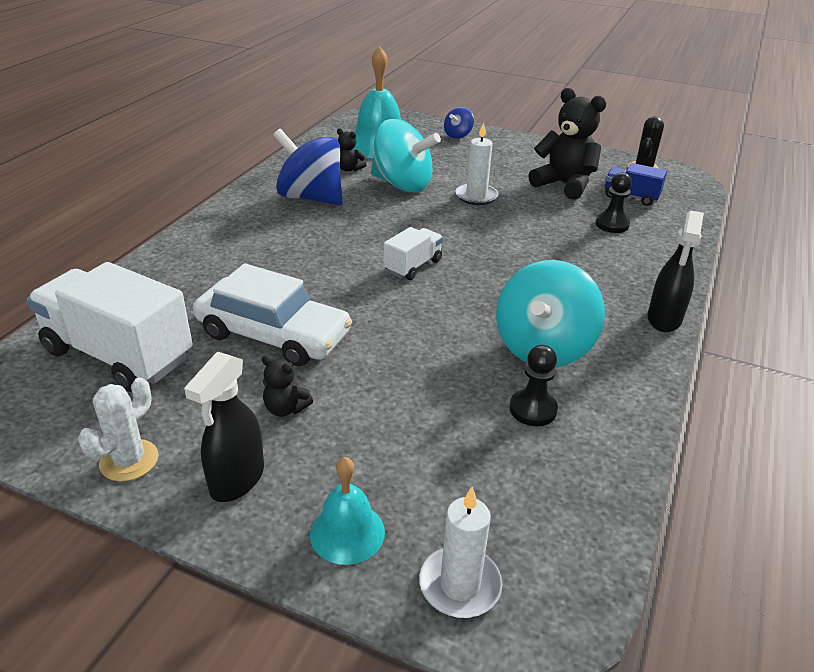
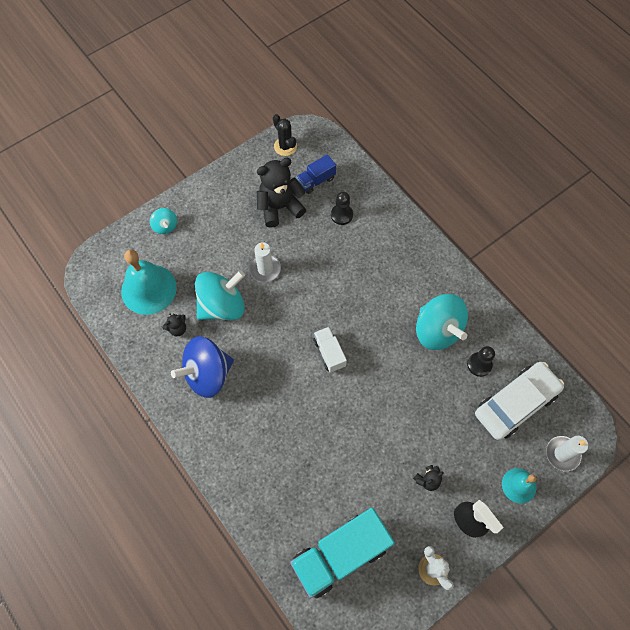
camera: 60 degrees left, 30 degrees up
(118, 355) = (340, 555): white truck -> turquoise truck
(273, 334) = (361, 462): white car -> white car (516, 403)
(458, 135) = (165, 226): blue spinning top -> turquoise spinning top
(664, 319) = (442, 257): black spray bottle -> none

